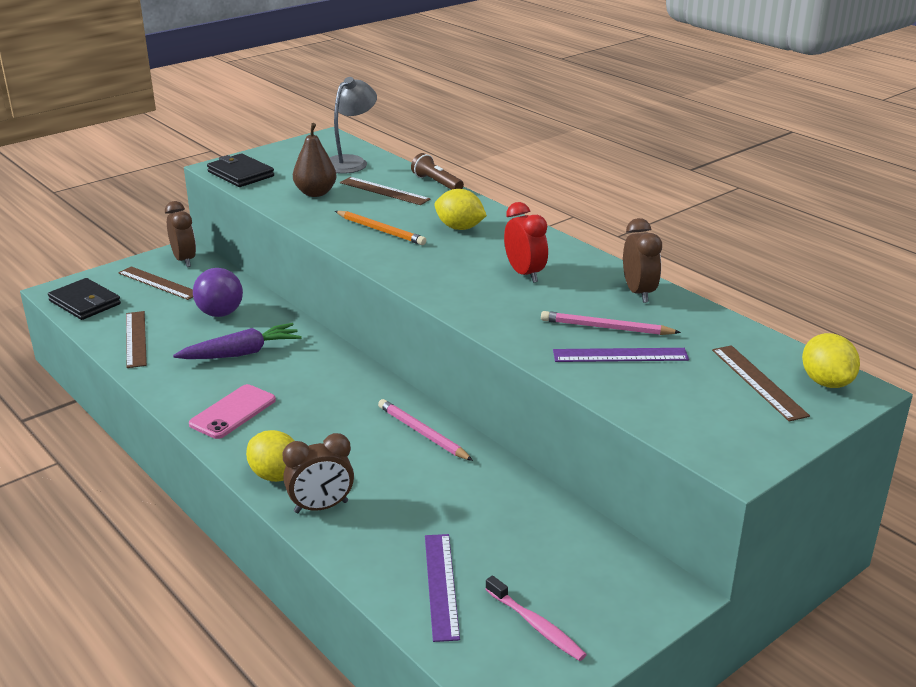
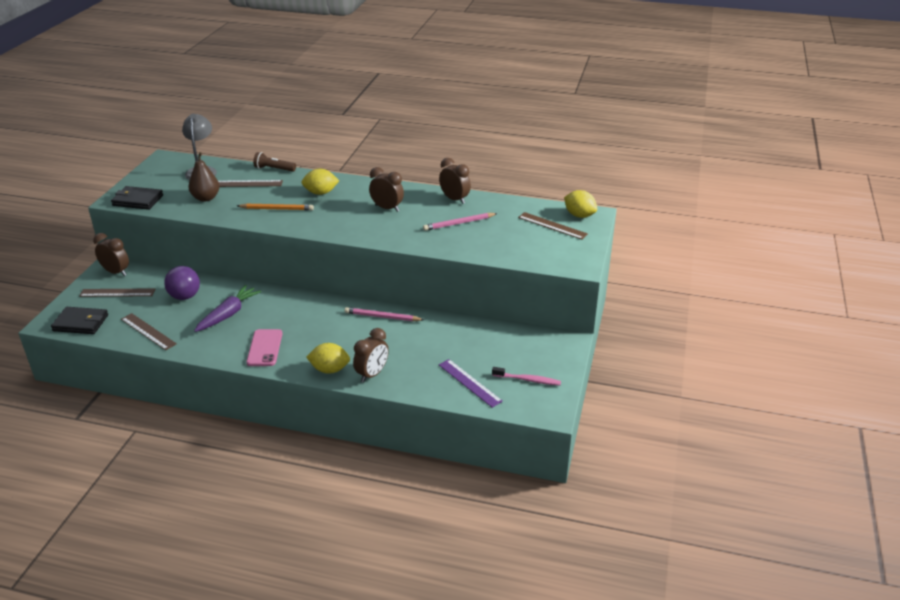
camera: 35 degrees left, 5 degrees up
(524, 274) = (387, 208): red clock -> brown clock
(620, 355) = (480, 235): purple ruler -> none

